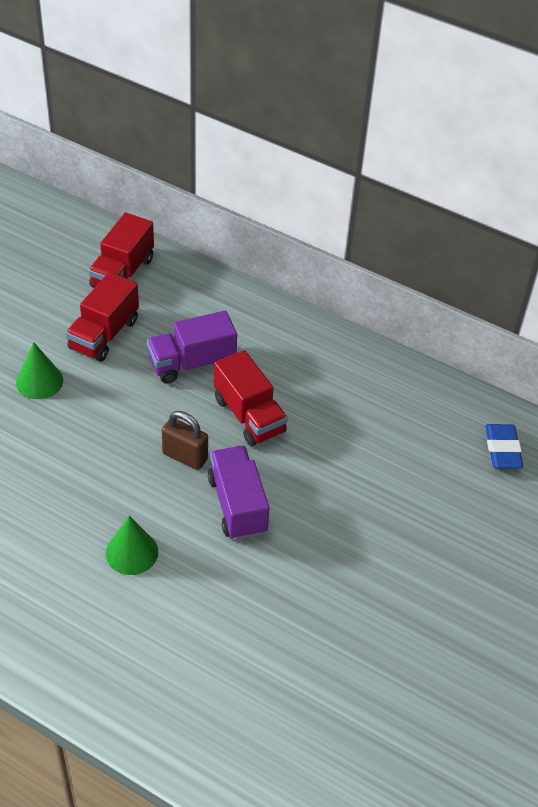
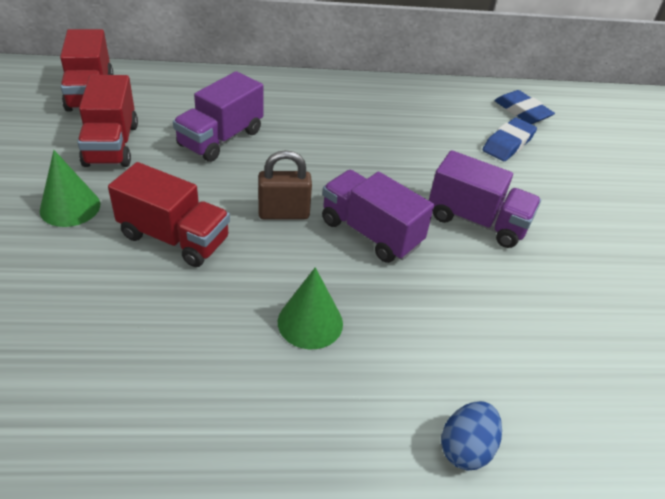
camera: 35 degrees left, 5 degrees down
(158, 688) = (466, 448): none -> blue egg
(249, 415) = (311, 159): red truck -> red truck (174, 238)
(336, 537) = (477, 221): none -> purple truck
(447, 478) = (508, 144): none -> blue eraser

